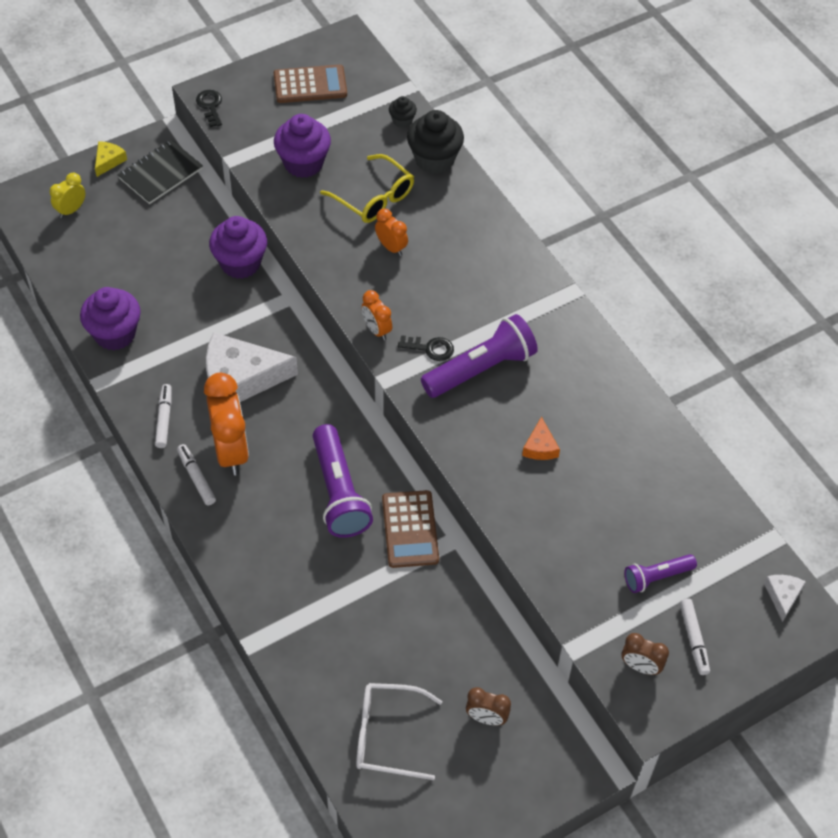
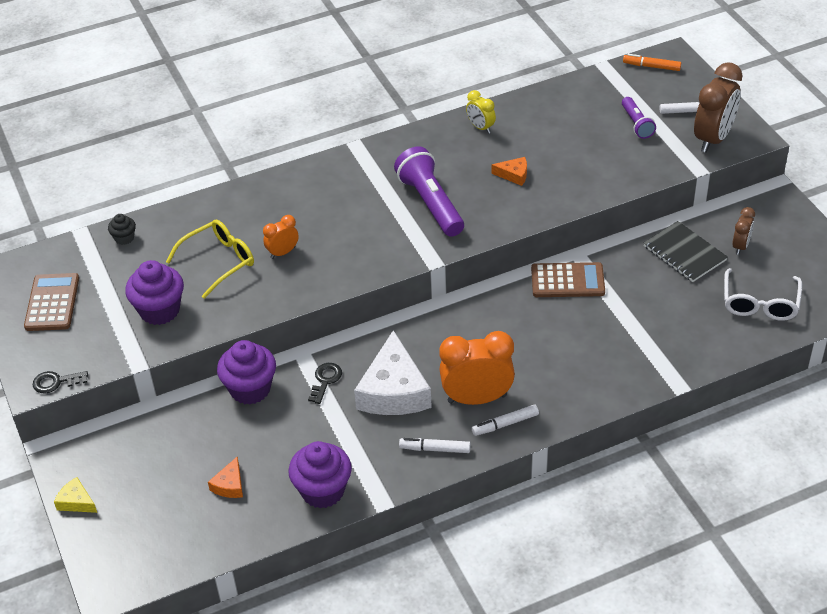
camera: 80 degrees left, 10 degrees down
(71, 210) = (141, 534): yellow clock -> yellow clock (480, 127)
(124, 264) = (230, 485): none -> orange cheese
(160, 173) = (109, 455): black notebook -> black notebook (684, 253)
(339, 492) = (527, 324): purple flashlight -> none
(376, 330) = (378, 266): orange clock -> none
(430, 348) = (404, 233): black key -> black key (325, 380)
(434, 159) = (181, 219): black cupcake -> none
(640, 667) = (713, 139): brown clock -> brown clock, size x1.94
(782, 596) = (651, 66): white cheese -> orange marker

